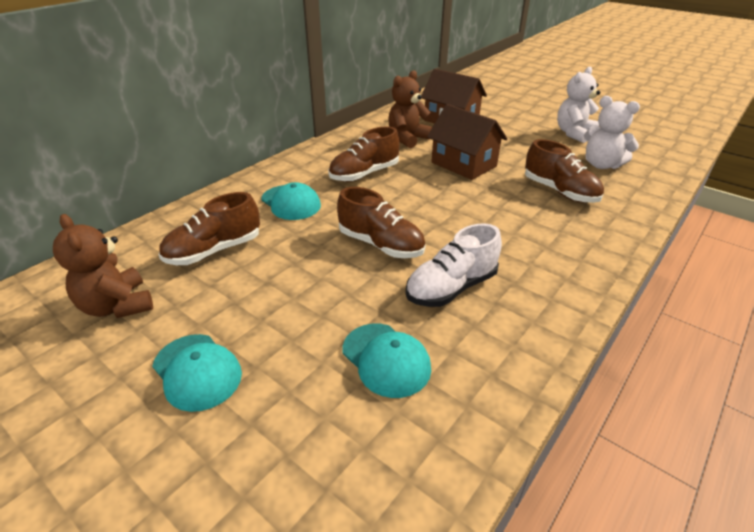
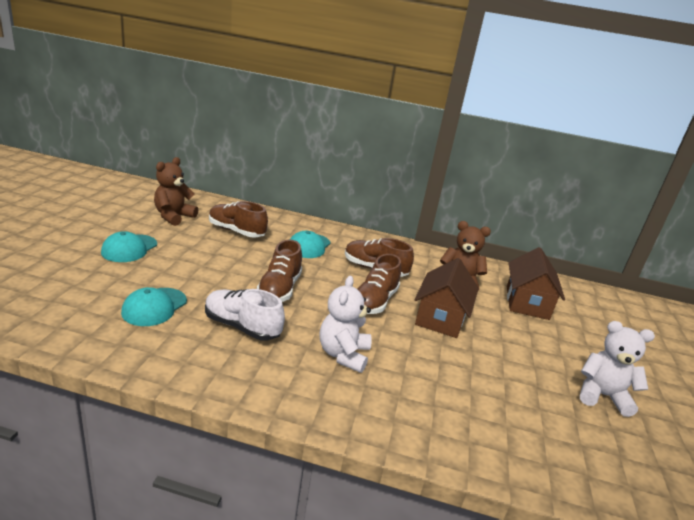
camera: 60 degrees right, 10 degrees down
(559, 192) = (442, 384): brown shoe -> brown shoe (374, 301)
(601, 165) = (540, 420): white teddy bear -> white teddy bear (343, 354)

